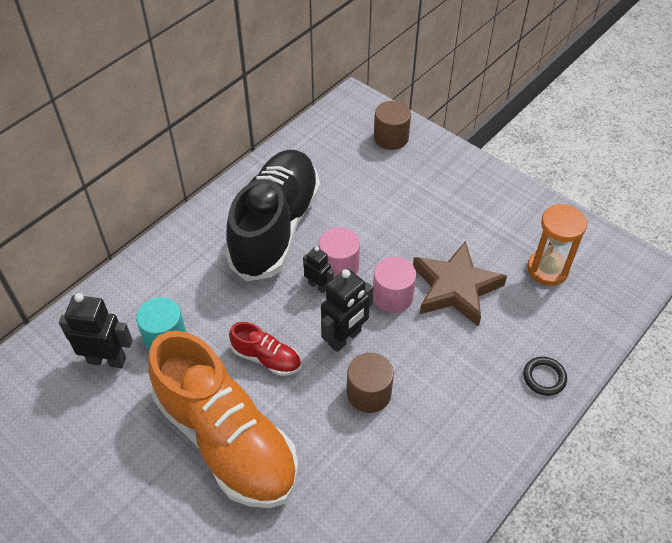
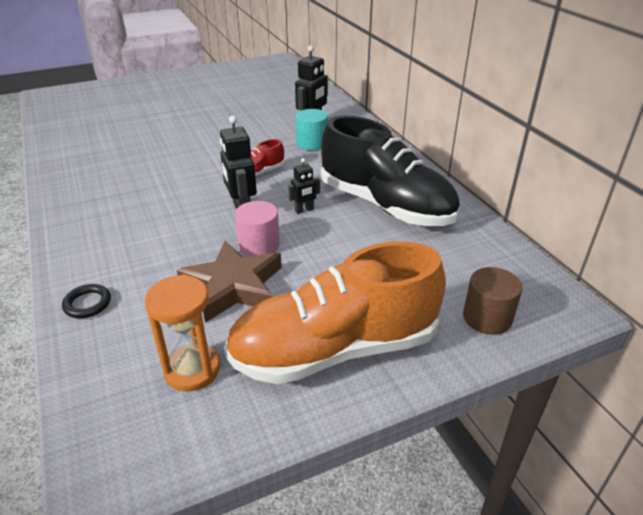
camera: 115 degrees right, 15 degrees down
(226, 439) = (214, 149): orange shoe -> orange shoe (334, 349)
(339, 266) = (316, 226): pink cylinder -> none
(369, 393) = (184, 206): brown cylinder -> none

